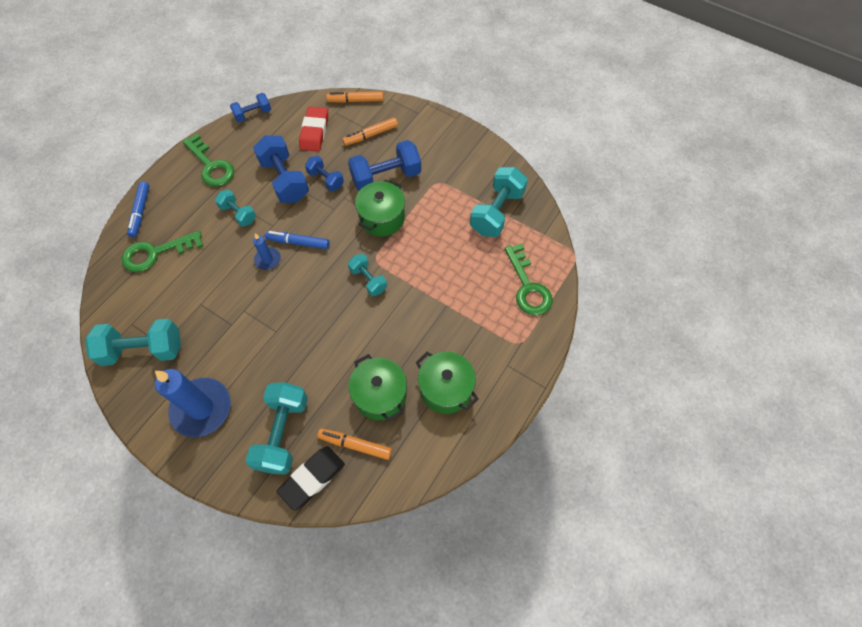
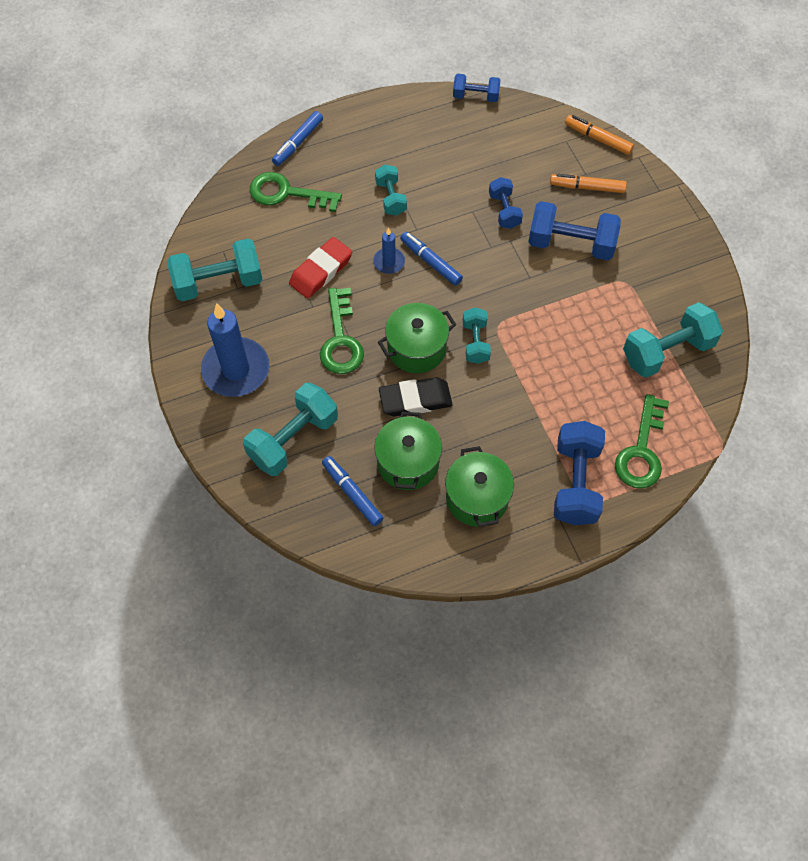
camera: 35 degrees right, 0 degrees up
(143, 350) = (218, 282): turquoise dumbbell -> turquoise dumbbell turned 45 degrees counterclockwise
(211, 166) = (396, 131): green key -> green key (341, 339)
(284, 180) = (461, 187): blue dumbbell -> blue dumbbell (575, 482)
(312, 478) = (292, 497): black eraser -> black eraser (415, 400)
(314, 132) = (528, 151): red eraser -> red eraser (321, 271)
(355, 445) = (352, 493): orange marker -> blue marker
(382, 218) = (535, 286): green pot -> green pot (416, 349)

